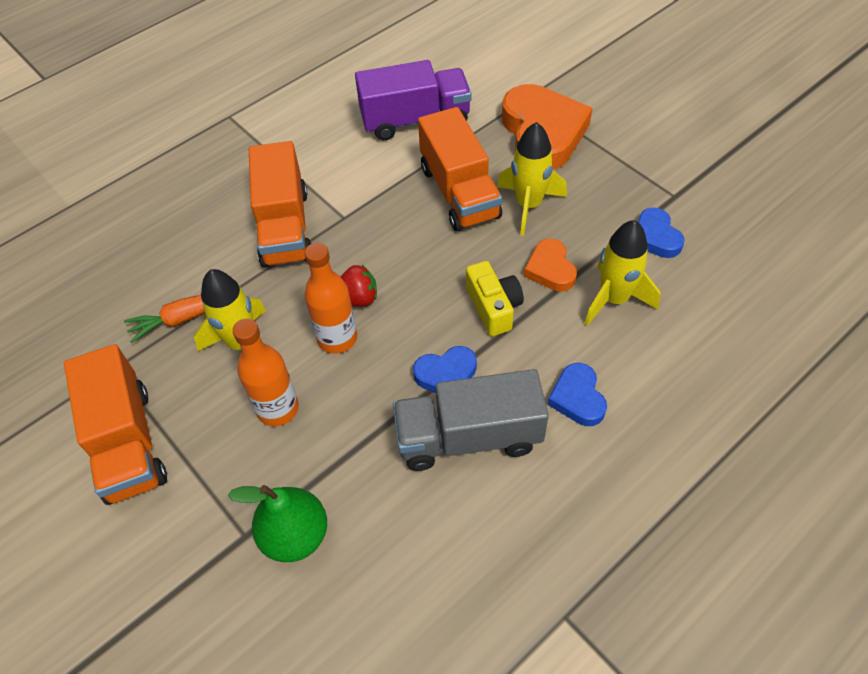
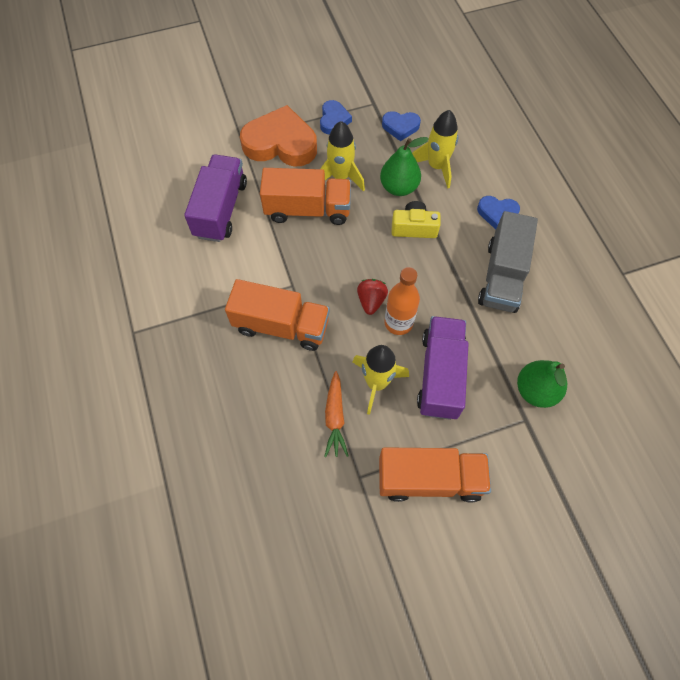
camera: 70 degrees left, 10 degrees up
(277, 409) = (440, 375): orange bottle -> purple truck
(446, 374) = (453, 271): blue heart -> blue heart (333, 120)
(550, 269) = (399, 187): orange heart -> green pear

